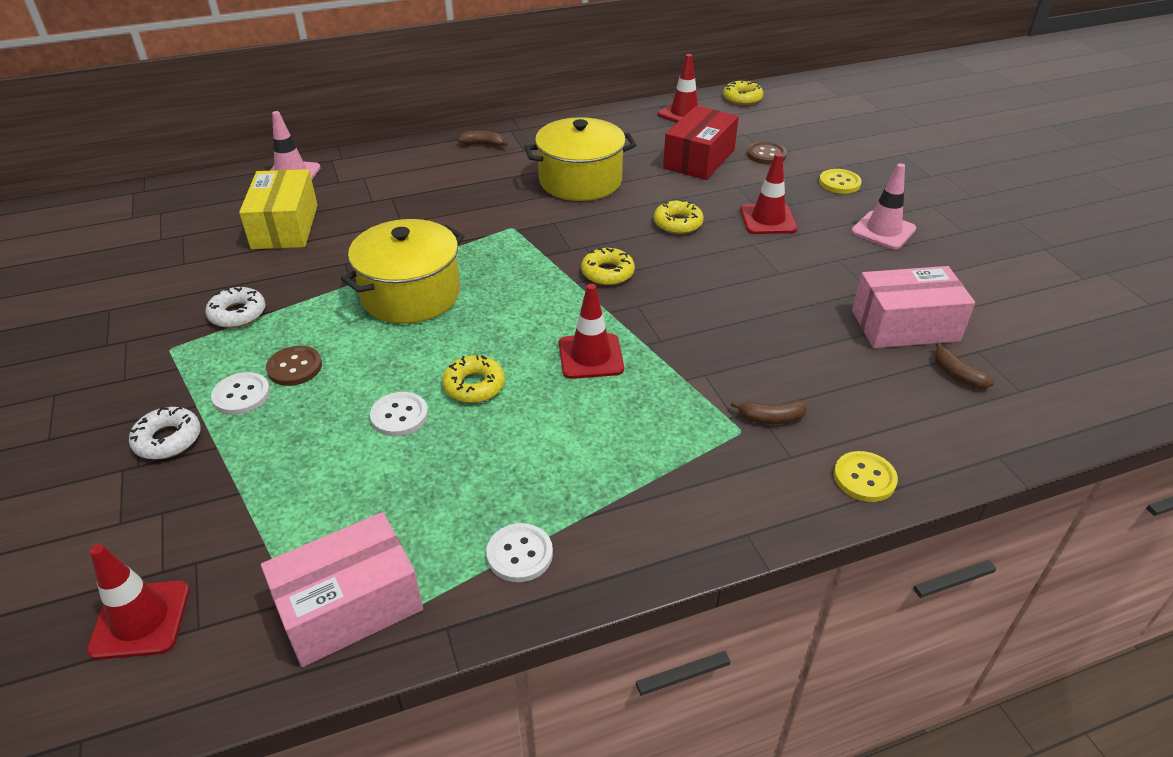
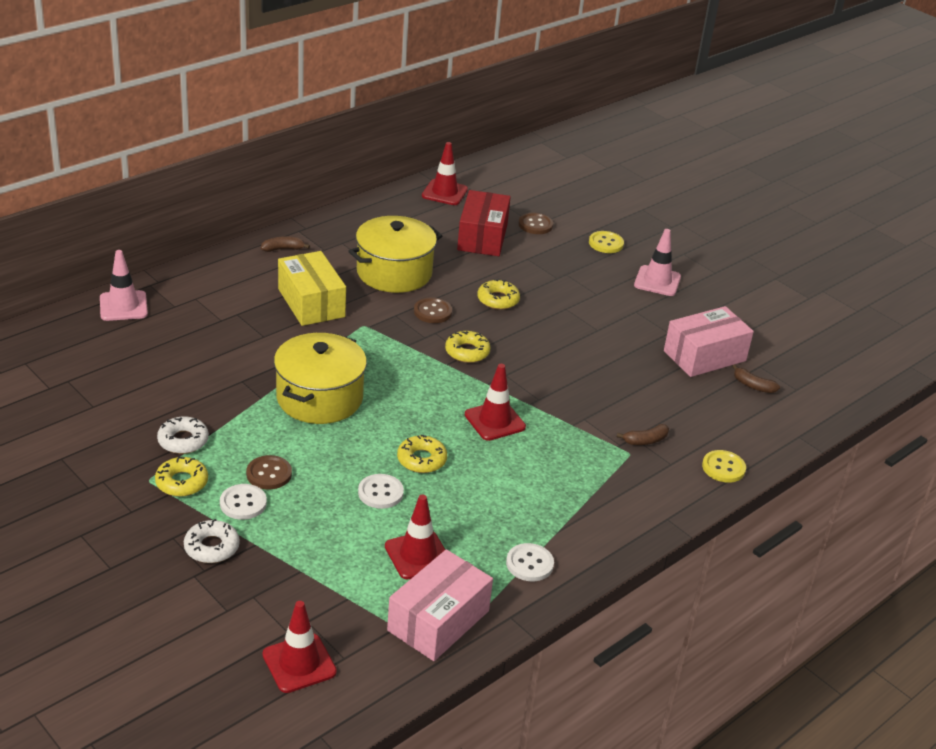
camera: 25 degrees left, 5 degrees down
(285, 226) = (159, 357): yellow box -> yellow box (311, 303)
(596, 225) = (432, 312): none -> brown button
(742, 98) = (486, 170): yellow donut -> yellow donut (182, 482)
(768, 219) = (566, 285): red traffic cone -> red traffic cone (418, 555)

